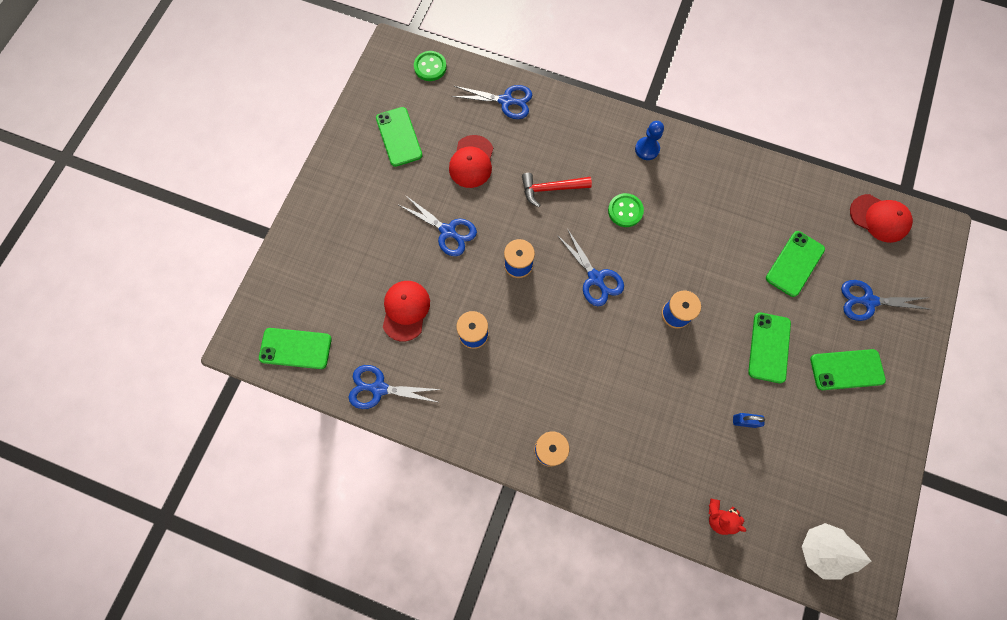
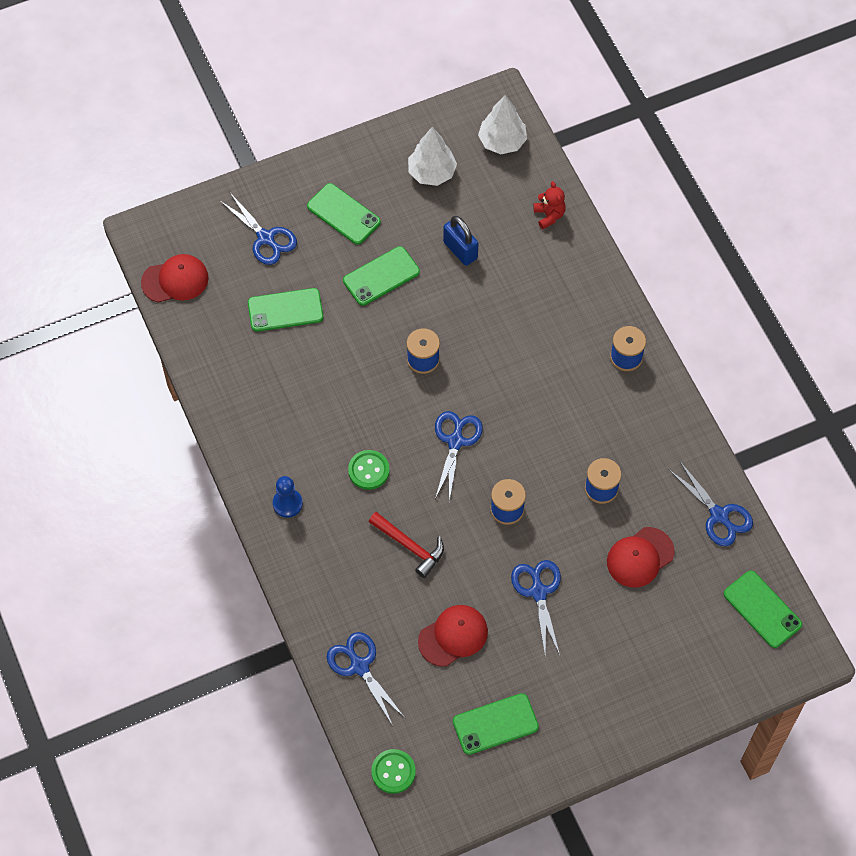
camera: 135 degrees left, 10 degrees down
(399, 137) = (495, 724): green phone -> green phone turned 45 degrees clockwise
(744, 421) = (460, 250): blue padlock -> blue padlock, size x1.57
(834, 466) = (431, 173): none -> white tree
(879, 218) = (175, 280): red cap -> red cap turned 90 degrees clockwise

